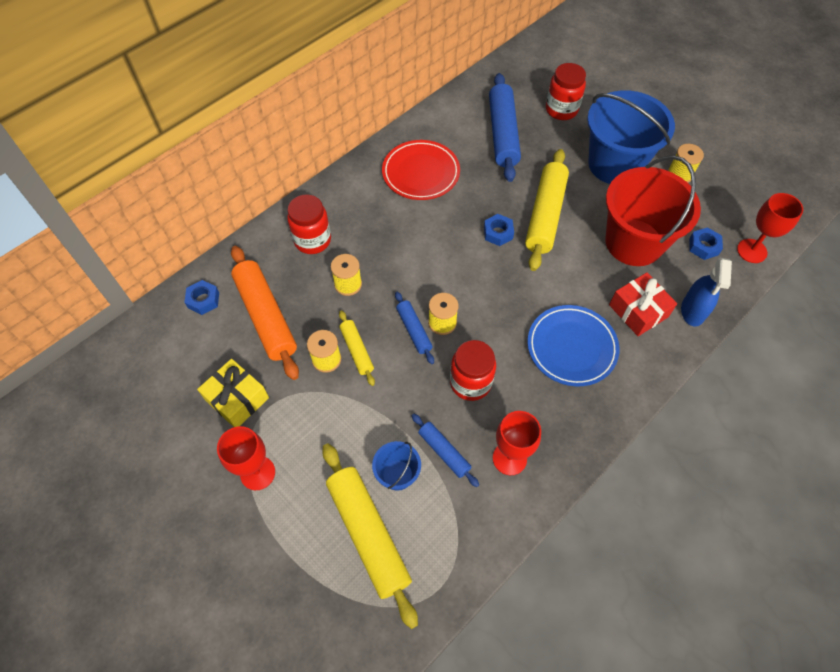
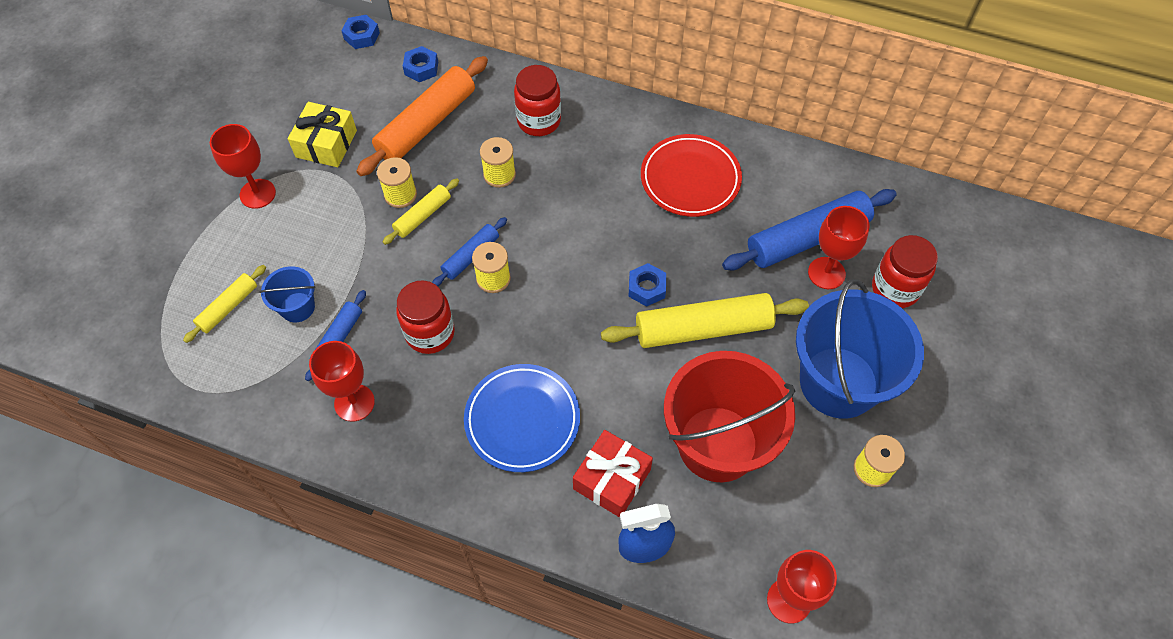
camera: 65 degrees right, 0 degrees up
(368, 533) = (228, 307): yellow rolling pin -> yellow rolling pin, size x0.52
(534, 136) = (826, 273): none -> red goblet
(703, 246) = (760, 533): blue nut -> blue nut (361, 36)

